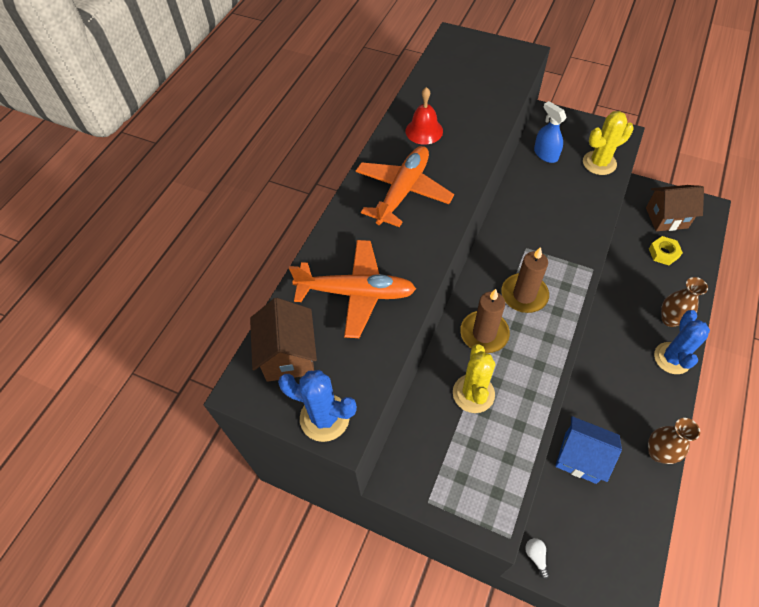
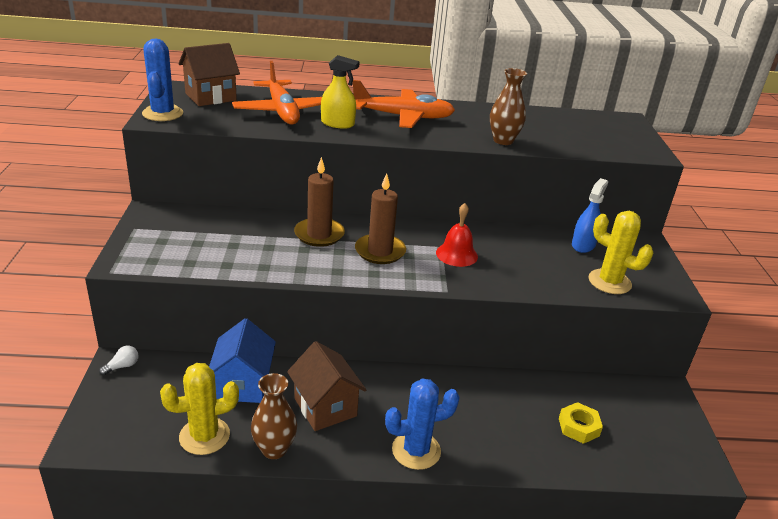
camera: 60 degrees right, 25 degrees down
(404, 251) = (337, 124): none -> yellow spray bottle
(424, 131) = (484, 118): red bell -> red bell (456, 254)
(473, 393) = (250, 237): yellow cactus -> yellow cactus (204, 436)
(666, 218) = (642, 424): brown house -> brown house (325, 407)
(670, 319) = (475, 443): brown vase -> brown vase (503, 141)

